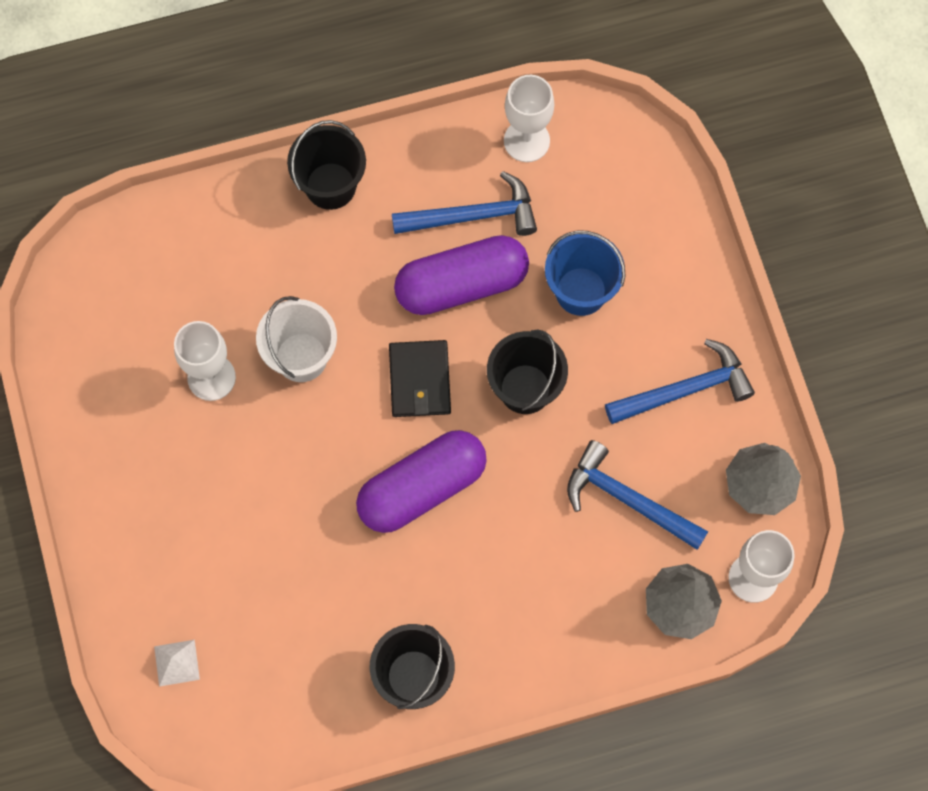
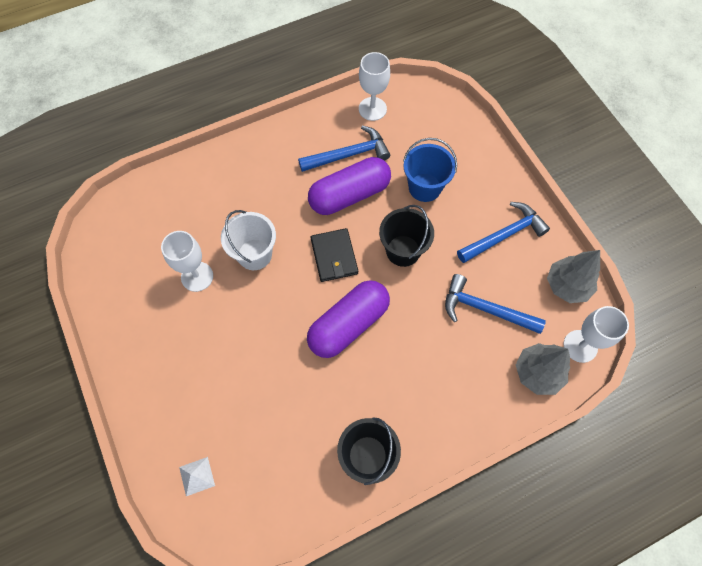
camera: 10 degrees left, 5 degrees down
(330, 186) = (257, 151): black bucket -> none

